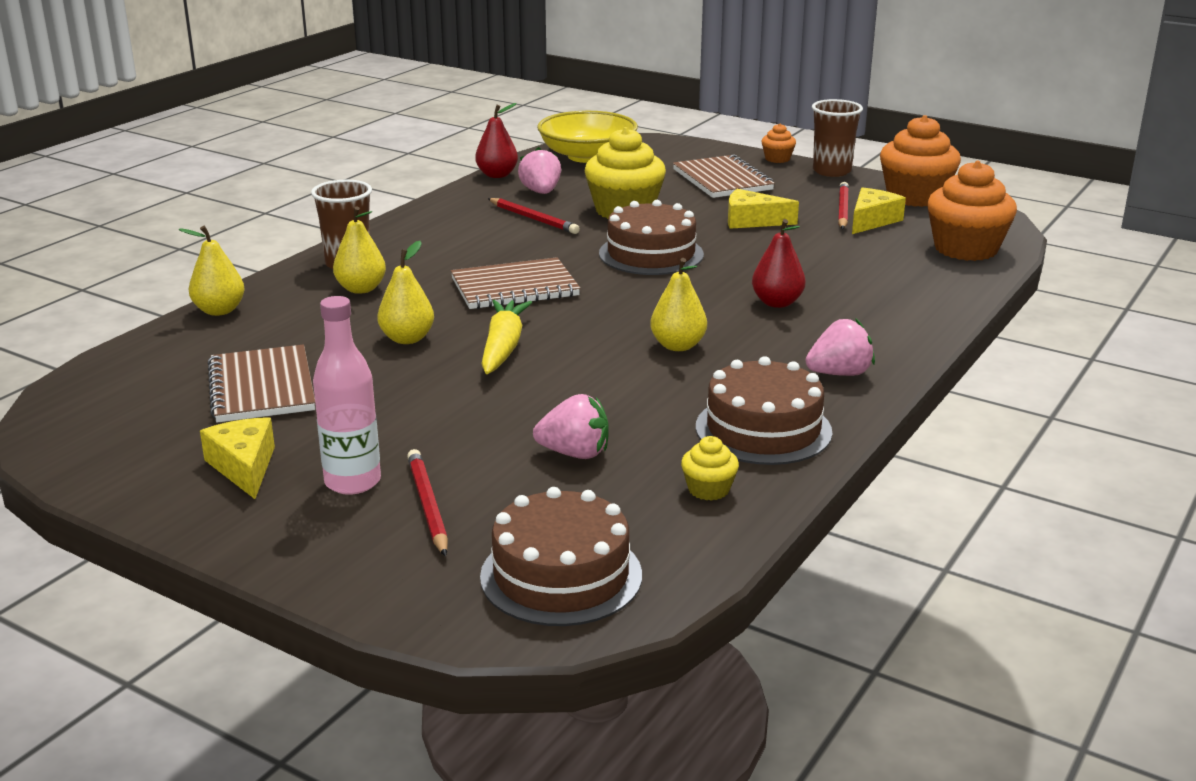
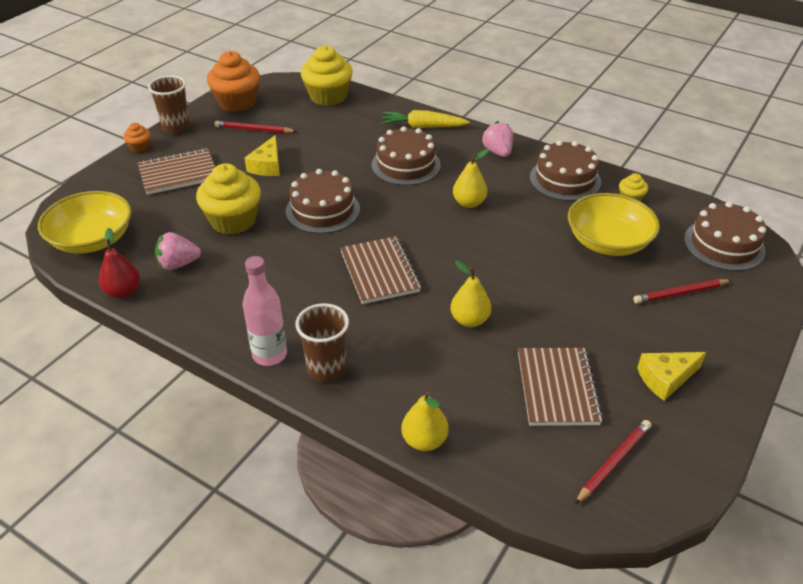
camera: 90 degrees left, 15 degrees up
(262, 387) = (557, 388): brown notebook -> brown notebook turned 75 degrees counterclockwise
(352, 482) = (666, 326): pink bottle -> pink bottle (269, 354)
(361, 289) = (380, 355): yellow pear -> none
(503, 347) = (478, 273): yellow carrot -> yellow carrot (422, 127)
(533, 219) = (241, 266): red pencil -> red pencil (613, 462)
(575, 453) = (608, 241): pink strawberry -> yellow bowl
(777, 303) = (406, 165): red pear -> brown cake
(872, 220) = (276, 121): yellow cheese -> none
(965, 249) = (328, 96): orange cupcake -> yellow cupcake

